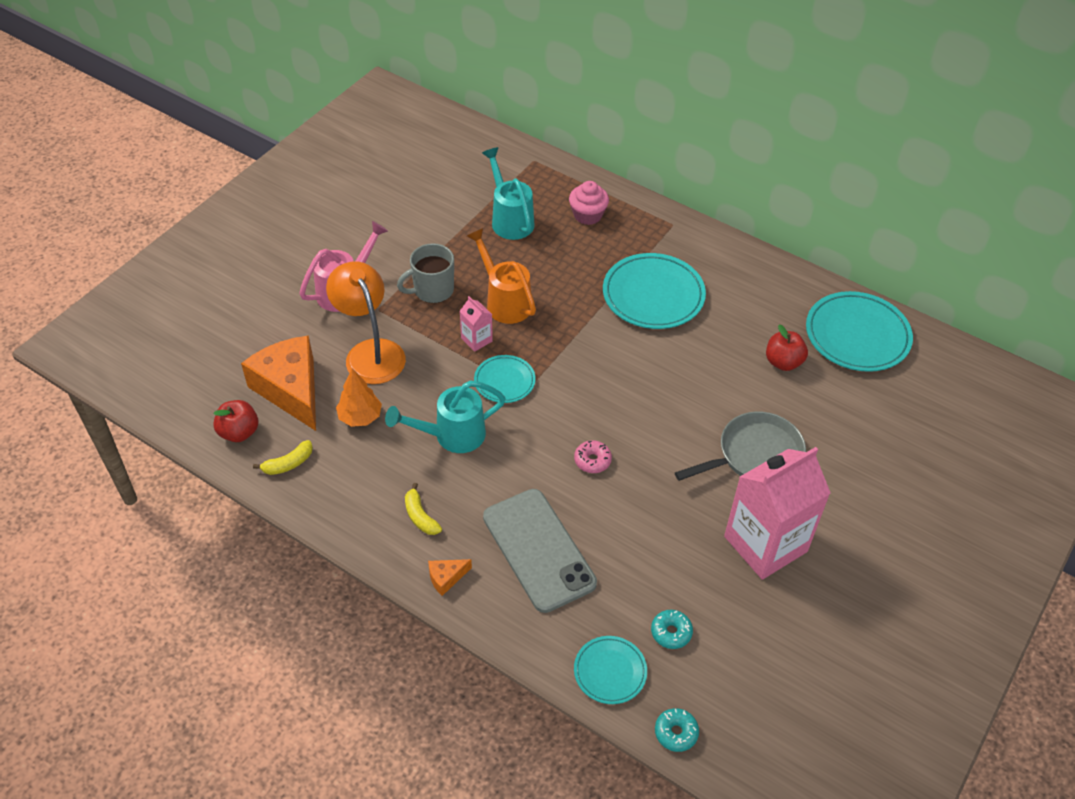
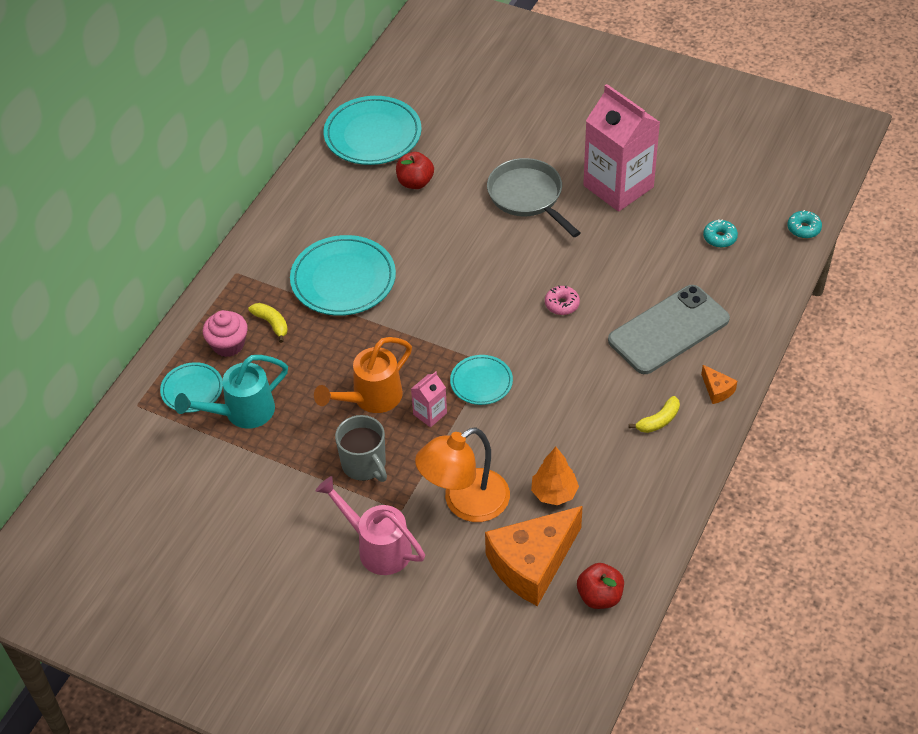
camera: 95 degrees left, 0 degrees up
(288, 464) = (627, 541): yellow banana -> yellow banana (271, 324)
(452, 435) = (559, 413): turquoise watering can -> none
(610, 671) = (767, 271): turquoise plate -> turquoise plate (192, 390)

